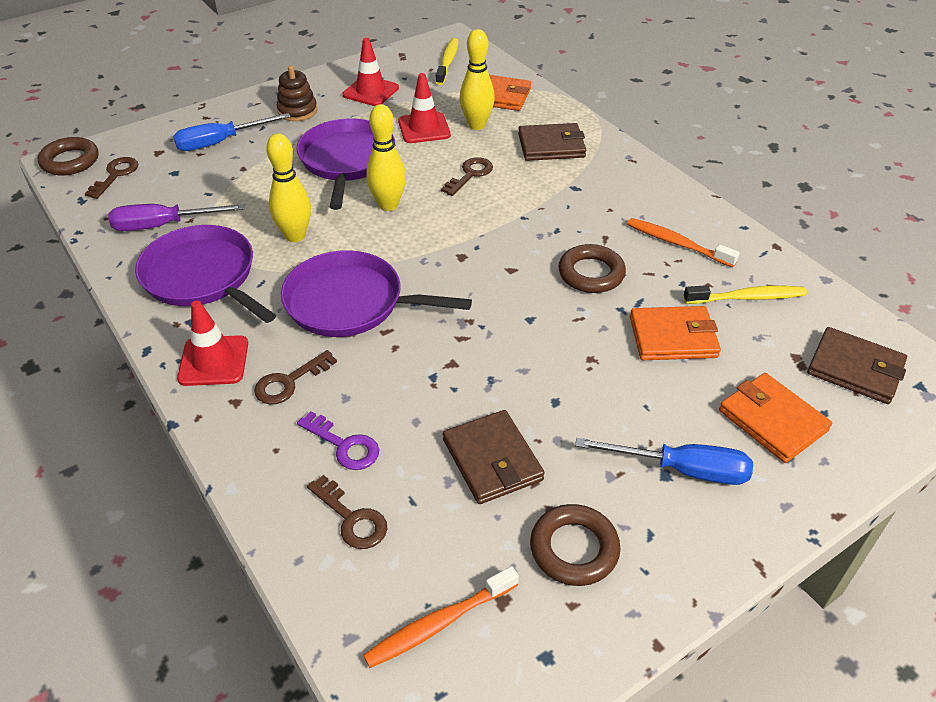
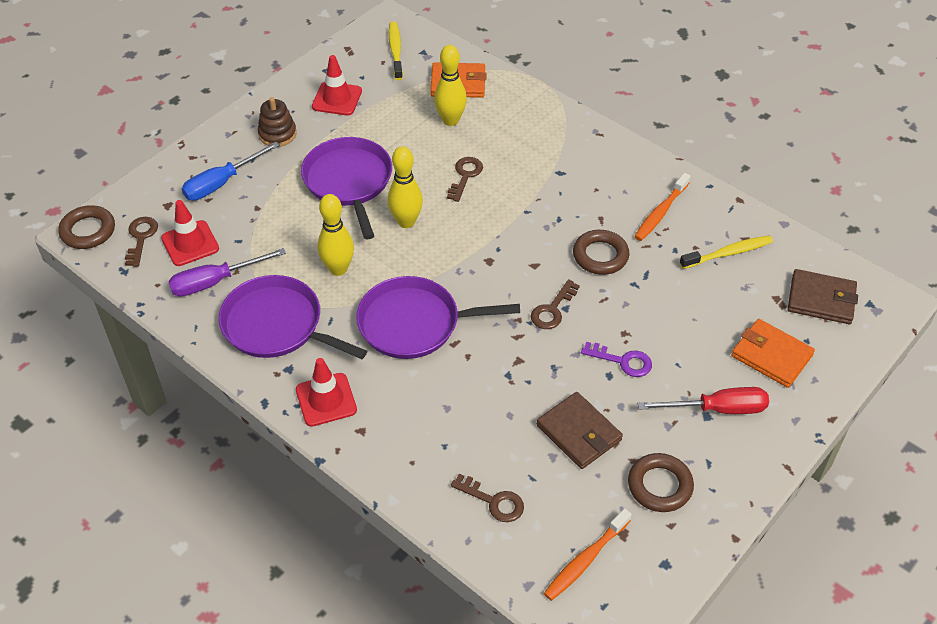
camera: 15 degrees left, 5 degrees up
(289, 382) = (396, 404): brown key -> brown key (552, 309)
(344, 445) = (463, 447): purple key -> purple key (622, 361)
(424, 128) = (404, 132): red traffic cone -> red traffic cone (190, 243)
(551, 146) = (525, 131): brown wallet -> none
(673, 337) = (681, 301): orange wallet -> none
(677, 243) = (660, 213): orange toothbrush -> orange toothbrush turned 75 degrees counterclockwise
(682, 470) = (717, 409): blue screwdriver -> red screwdriver

